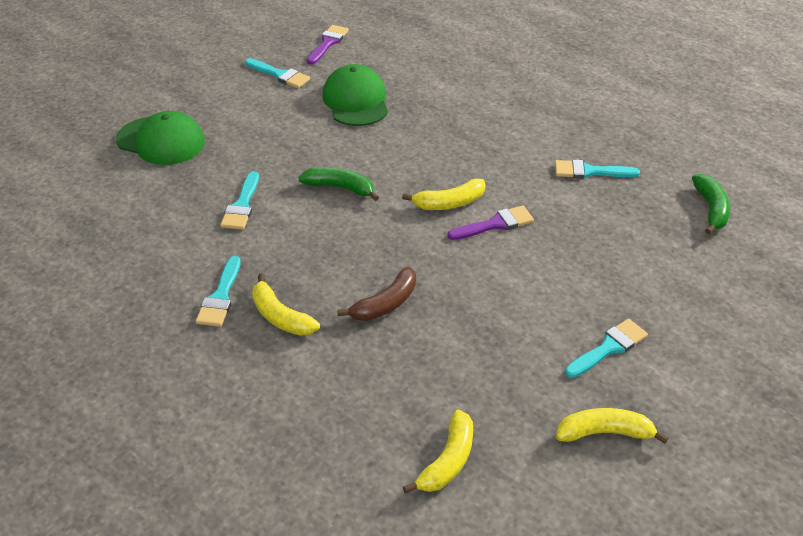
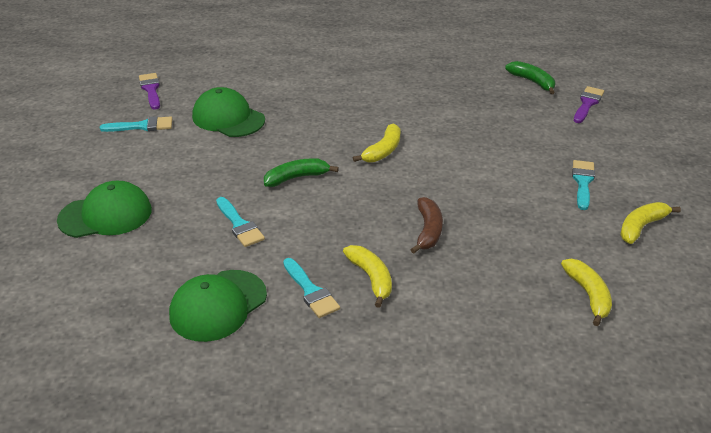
camera: 40 degrees left, 5 degrees down
(142, 265) = (218, 305): none -> green cap
(280, 316) = (371, 278): yellow banana -> yellow banana turned 120 degrees counterclockwise
(495, 224) = (428, 149): purple brush -> purple brush (587, 103)
(590, 171) = (441, 92): turquoise brush -> none

